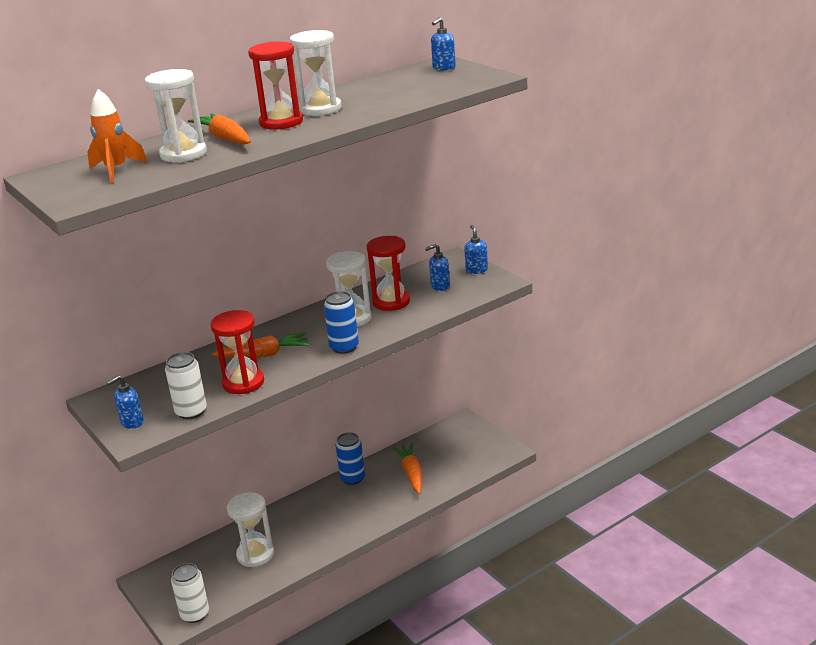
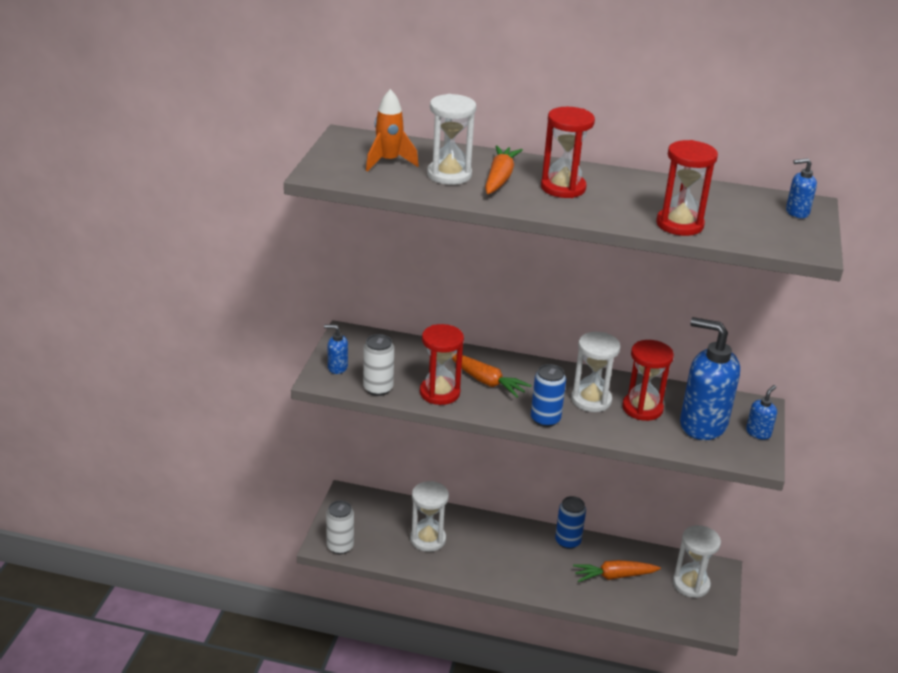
camera: 45 degrees right, 5 degrees up
(320, 109) = (614, 193): white hourglass -> white hourglass (691, 584)
(397, 102) = (679, 224): none -> red hourglass
(411, 473) = (614, 576): orange carrot -> orange carrot turned 135 degrees counterclockwise
(440, 286) = (702, 424): blue soap dispenser -> blue soap dispenser, size x2.26

